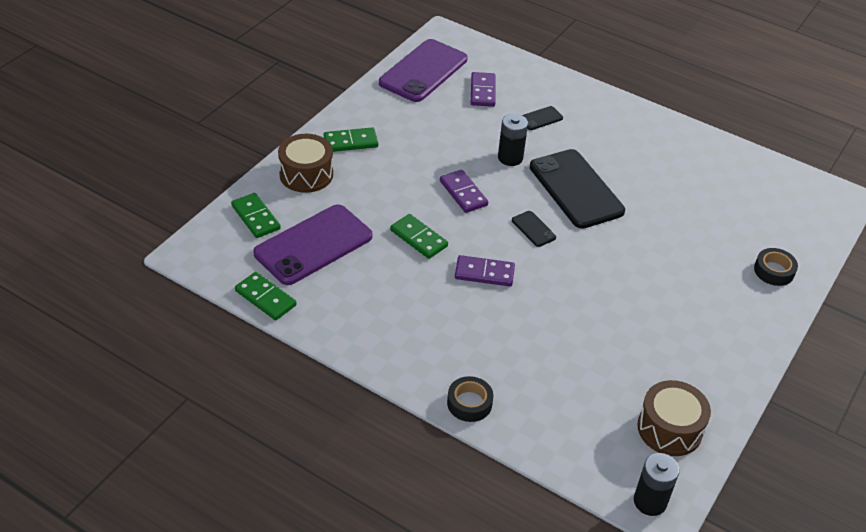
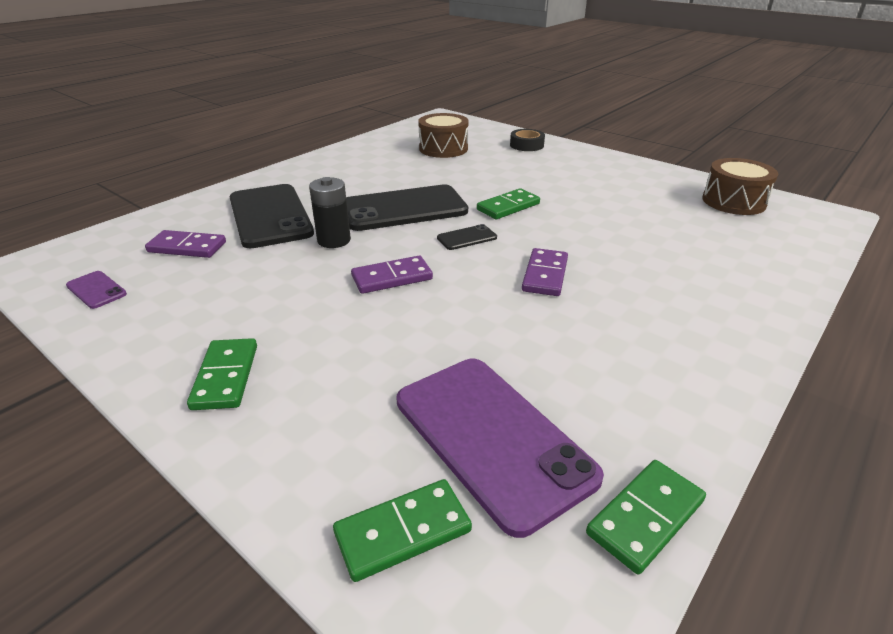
camera: 80 degrees left, 10 degrees down
(306, 174) = (290, 441): brown drum -> brown drum (443, 148)
(419, 238) = (479, 320): green domino -> green domino (508, 207)
(423, 71) = (96, 290): purple phone -> purple phone, size x0.43
(469, 403) = (771, 303): black tape -> none
(540, 118) = (270, 216): black phone -> black phone, size x2.35
(650, 501) = (828, 218): black battery -> none

